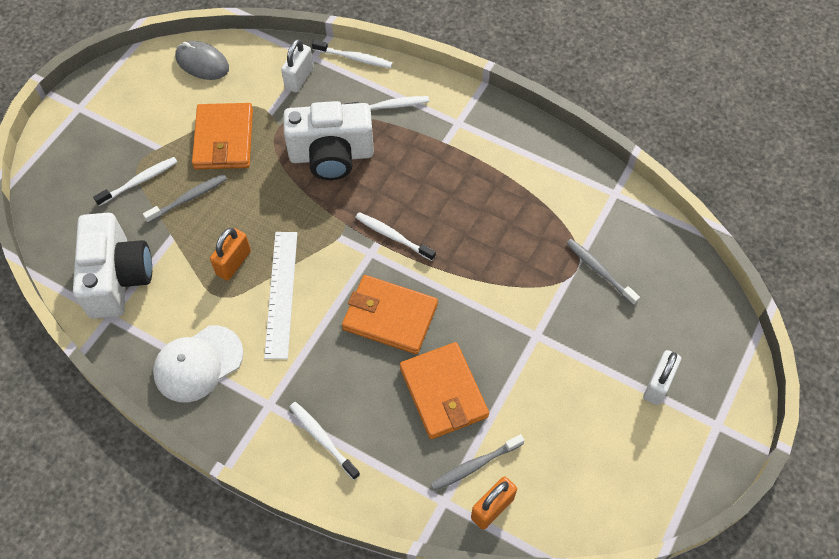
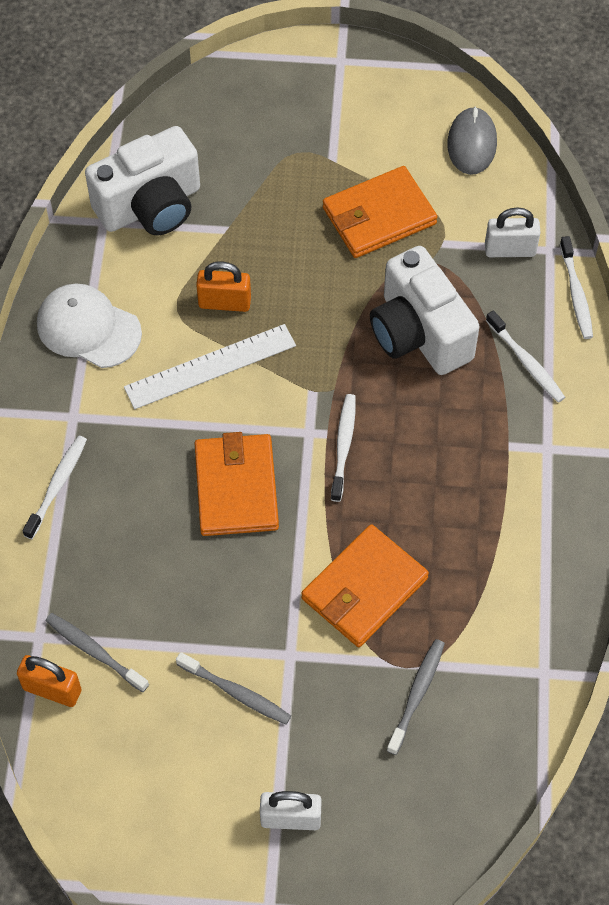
camera: 65 degrees right, 0 degrees up
(139, 181) = (278, 164): white toothbrush -> none
(188, 198) = (282, 220): grey toothbrush -> grey toothbrush (236, 692)
(443, 392) = (168, 583): orange wallet -> orange wallet (364, 589)

